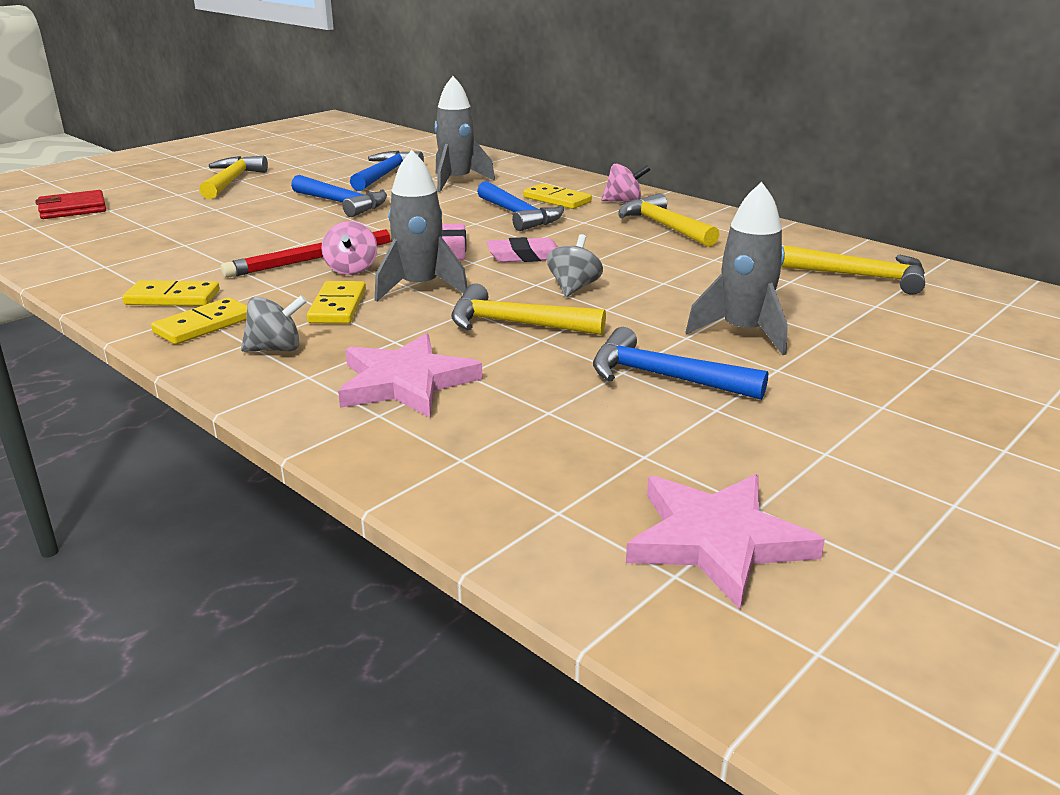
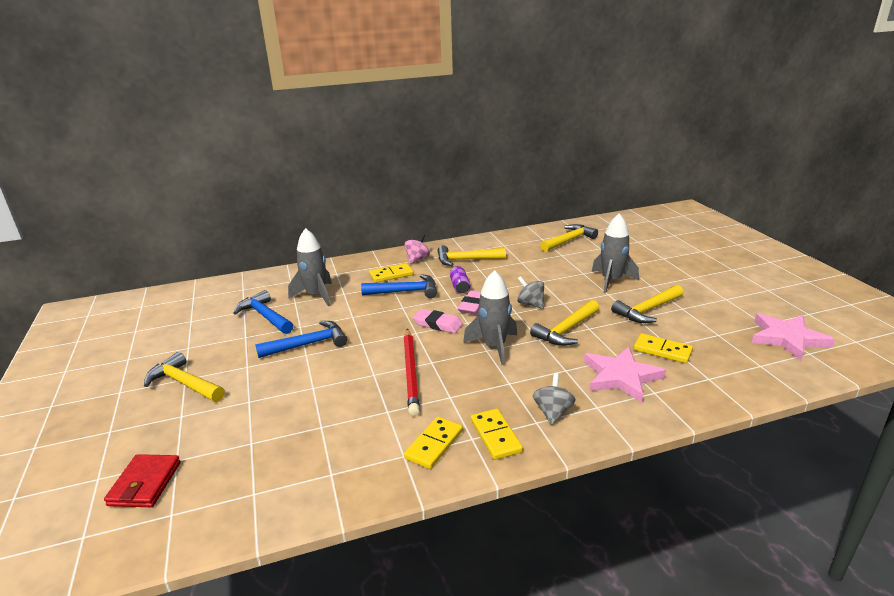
camera: 60 degrees left, 0 degrees up
(338, 306) = (502, 379): yellow domino -> yellow domino (662, 350)
(351, 269) = (443, 364): pink spinning top -> none
(573, 238) = (459, 286): none -> purple can
(664, 377) = (647, 310): blue hammer -> yellow hammer

